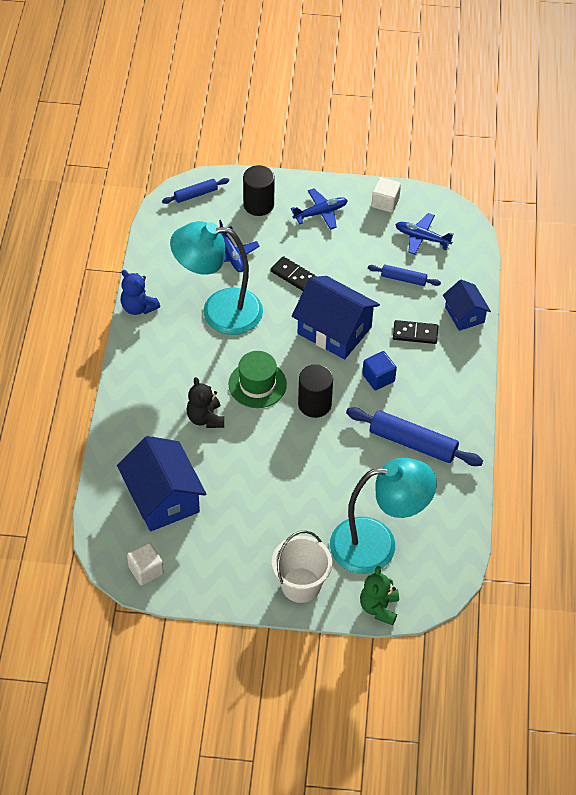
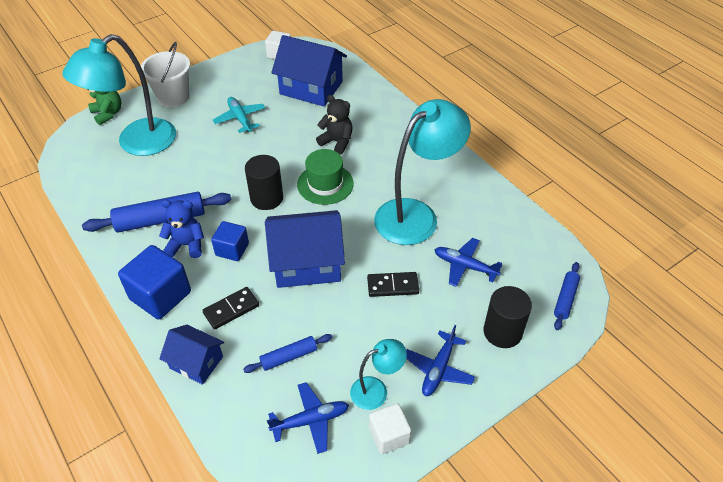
camera: 140 degrees right, 5 degrees down
(138, 307) = (476, 178): blue teddy bear -> blue teddy bear (186, 245)
(262, 507) = (240, 118): none -> turquoise plane
(369, 227) = (376, 390): none -> turquoise lamp
(456, 377) = (160, 295): none -> blue cube

